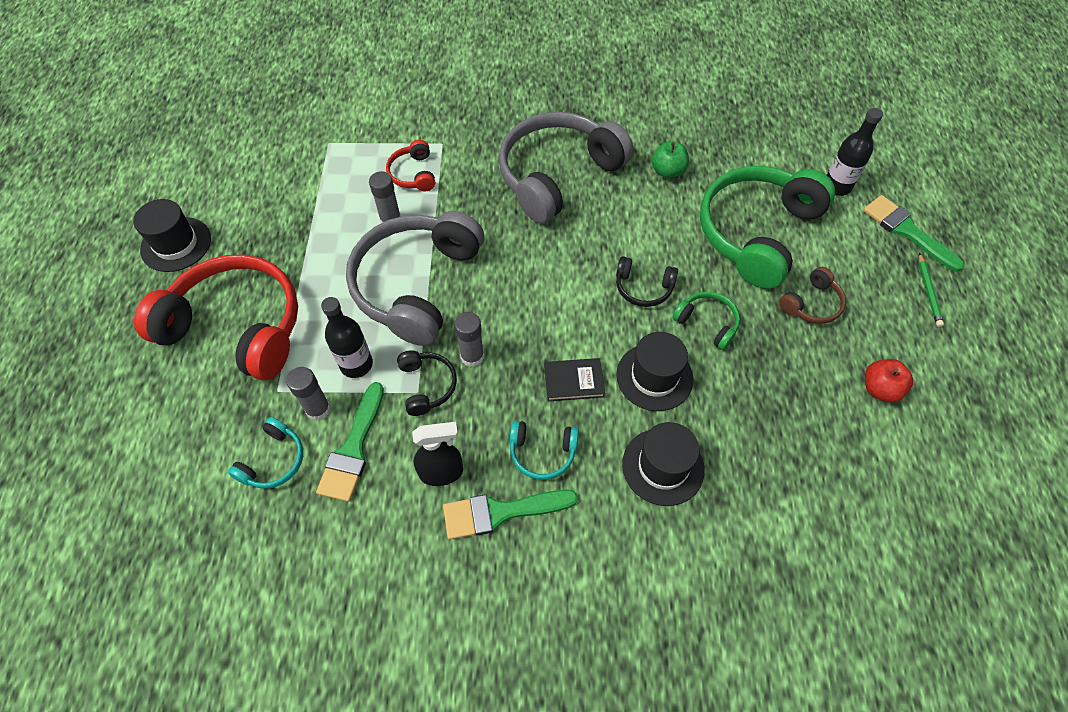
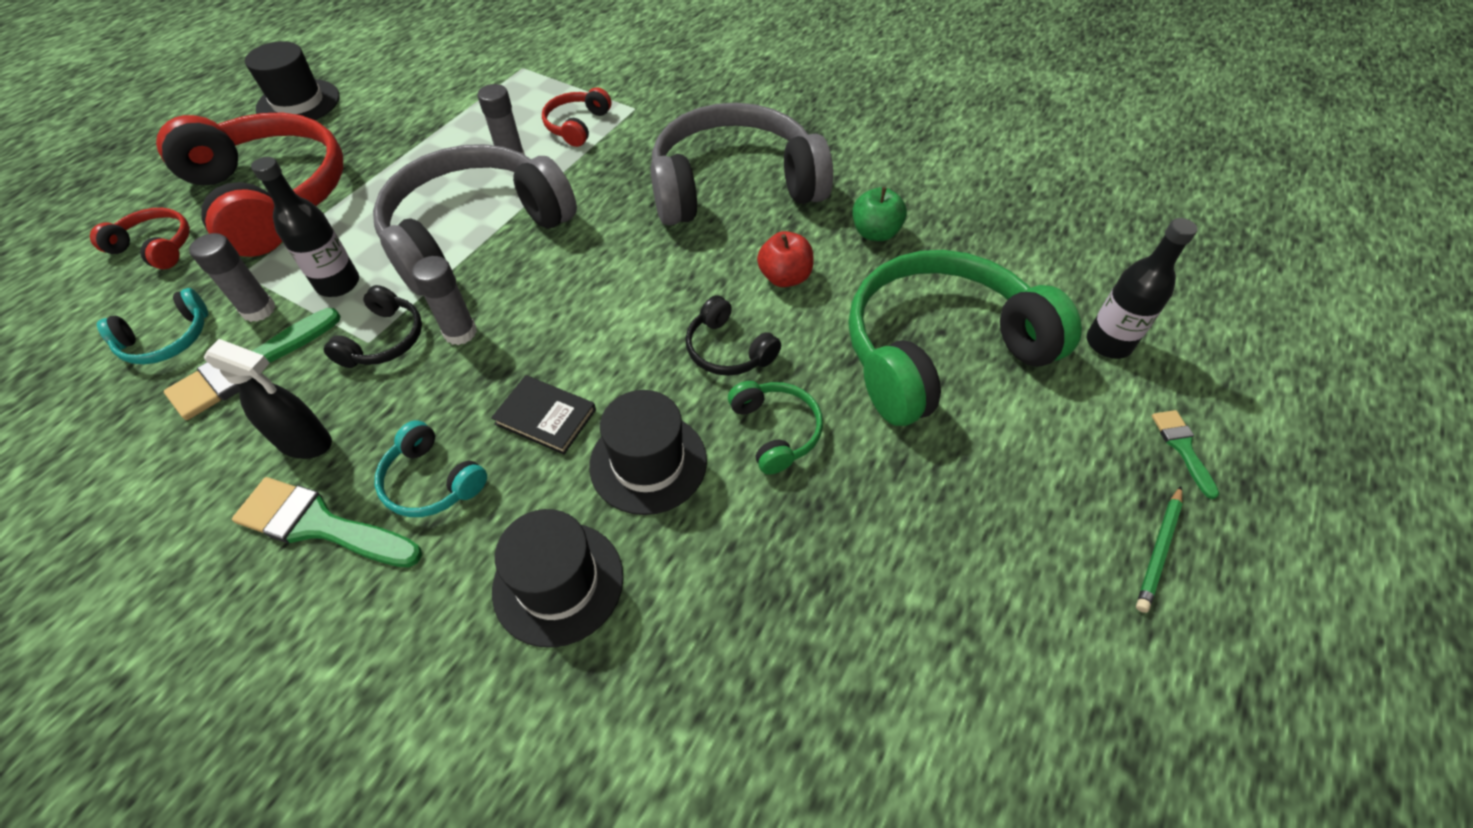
camera: 30 degrees right, 5 degrees down
(188, 404) = (156, 247): none -> red headphones
(812, 304) = (949, 478): brown headphones -> none
(880, 389) = (966, 652): red apple -> red apple (784, 277)
(906, 231) = (1182, 448): green brush -> green brush, size x0.54

